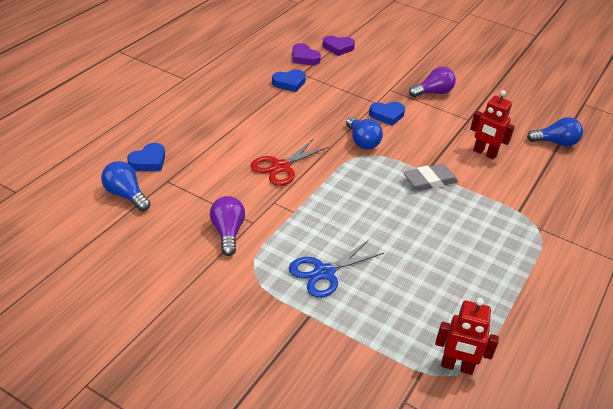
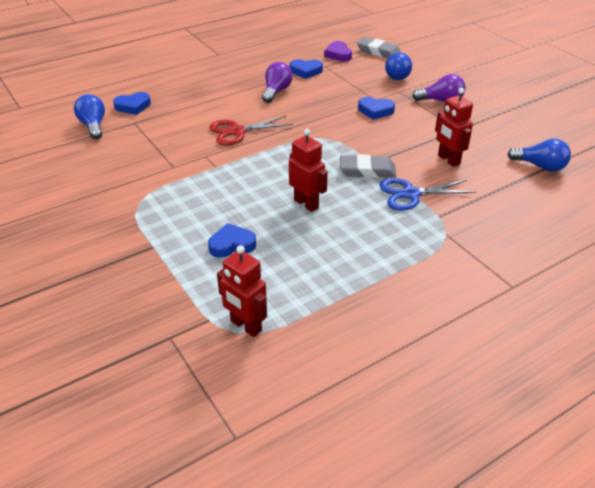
camera: 30 degrees right, 0 degrees up
(227, 233) = (145, 169): purple light bulb -> purple light bulb (276, 91)
(324, 272) = (197, 218): blue scissors -> blue scissors (411, 194)
(338, 48) = (378, 51): purple heart -> grey eraser
(362, 141) = (330, 126): blue light bulb -> blue light bulb (396, 75)
(378, 290) = (232, 245): none -> blue heart
(407, 229) = (306, 203): none -> red robot

